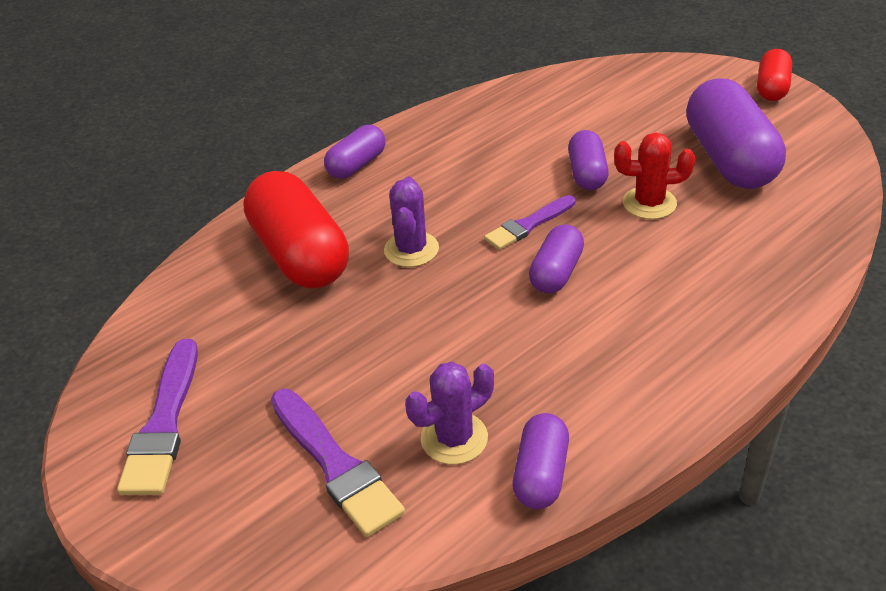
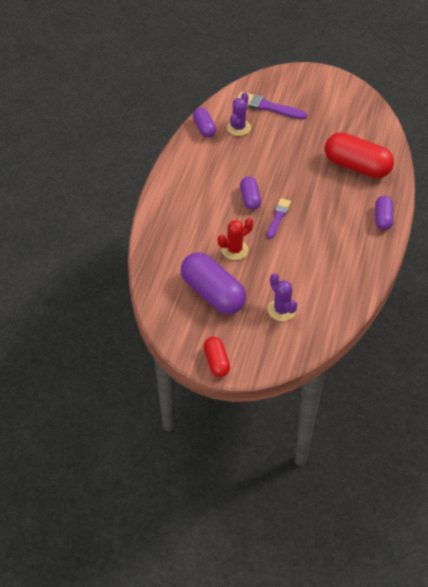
camera: 145 degrees right, 10 degrees up
(164, 423) = (333, 96): purple brush -> none
(411, 249) = (315, 186): purple cactus -> purple cactus (281, 310)
(587, 174) = (274, 256): purple capsule -> none

